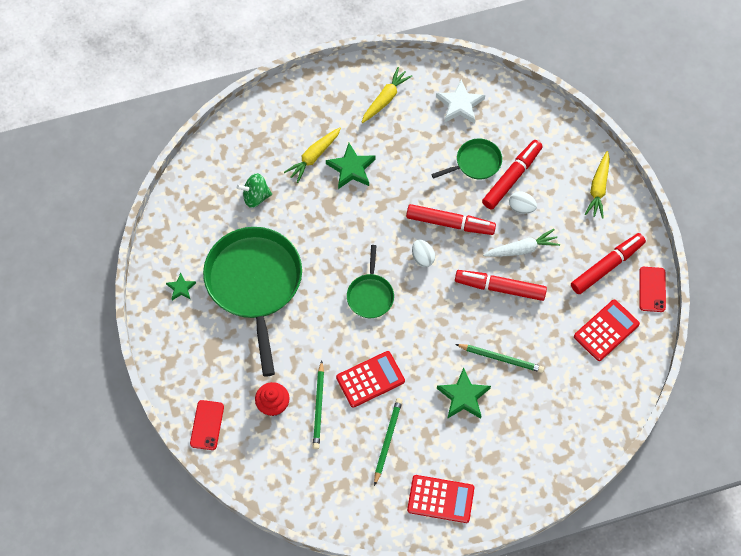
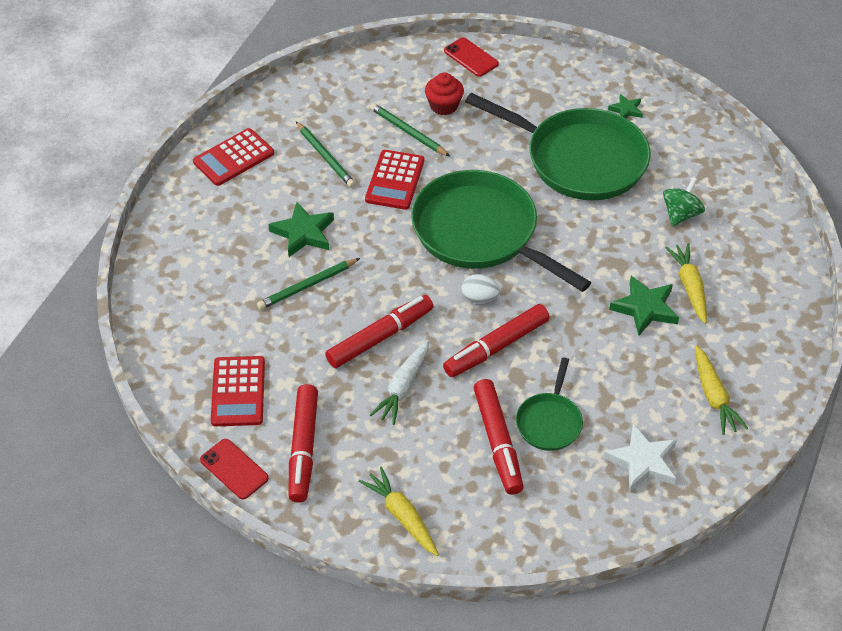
camera: 130 degrees right, 15 degrees down
(370, 295) = (480, 232): green pan -> green pan, size x2.08
(521, 207) = (452, 423): white egg -> none

